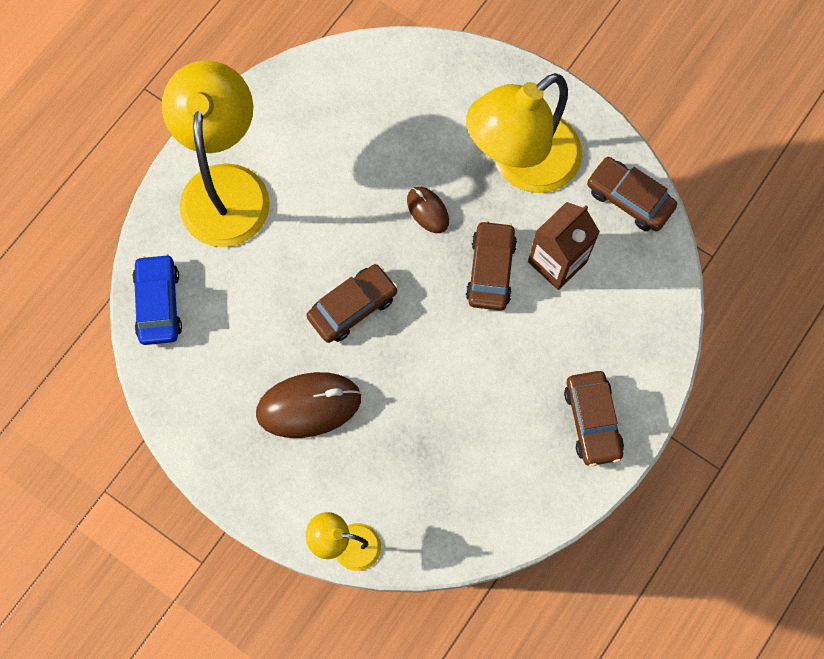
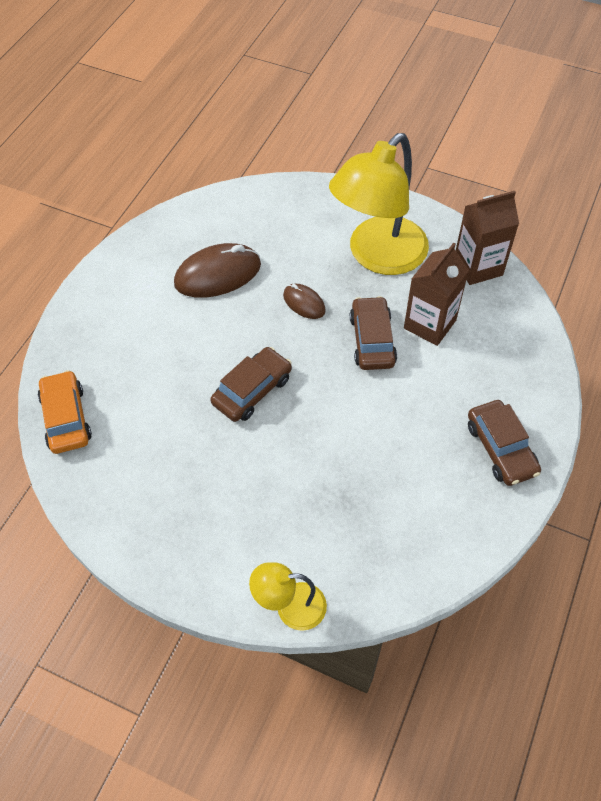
camera: 10 degrees left, 15 degrees down
(159, 304) = (66, 418): blue car -> orange car
(225, 186) = (116, 313): yellow lamp -> none
(309, 406) = (227, 482): brown mouse -> brown mouse (218, 274)
(629, 199) = (478, 267): brown car -> brown carton

